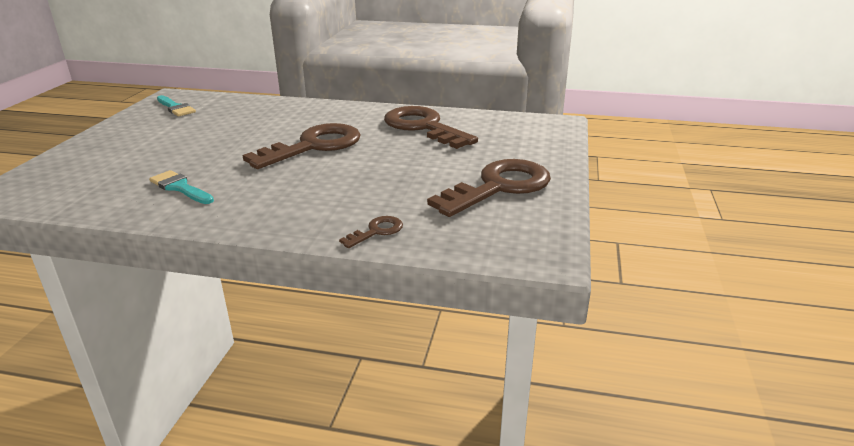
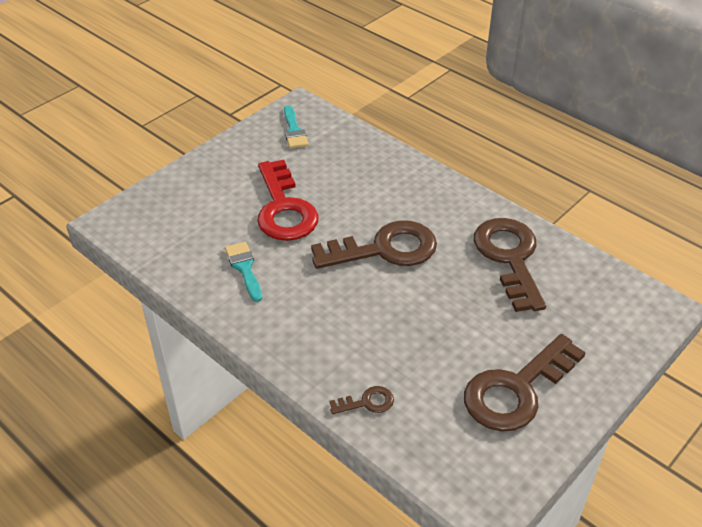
camera: 30 degrees right, 15 degrees up
(197, 147) = (284, 209): none -> red key
(499, 187) = (516, 390): brown key -> brown key turned 150 degrees clockwise

